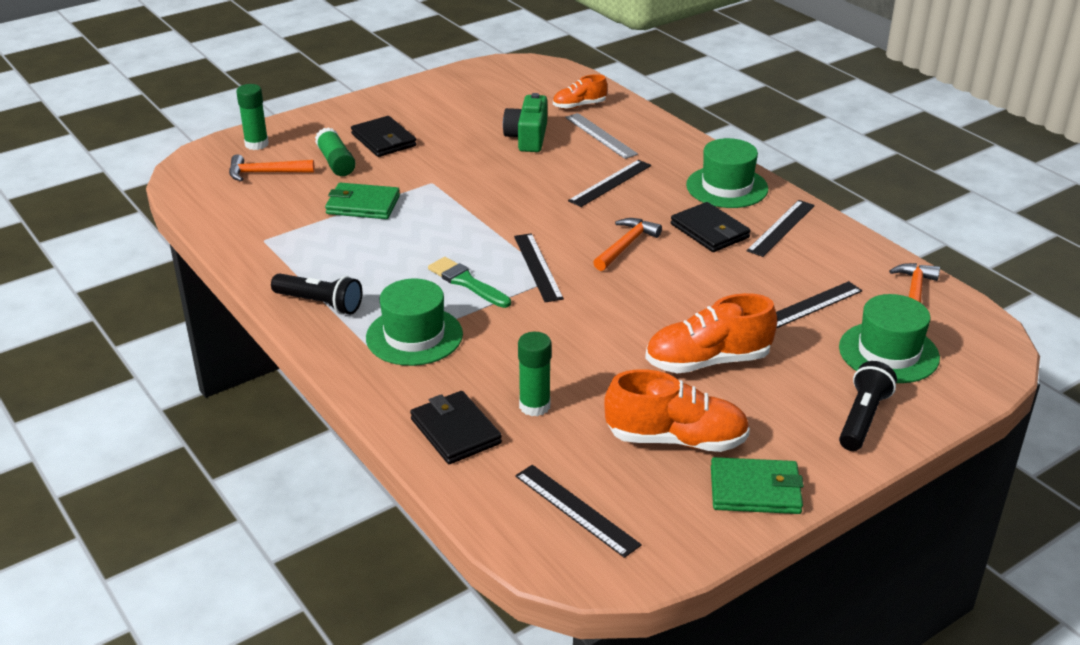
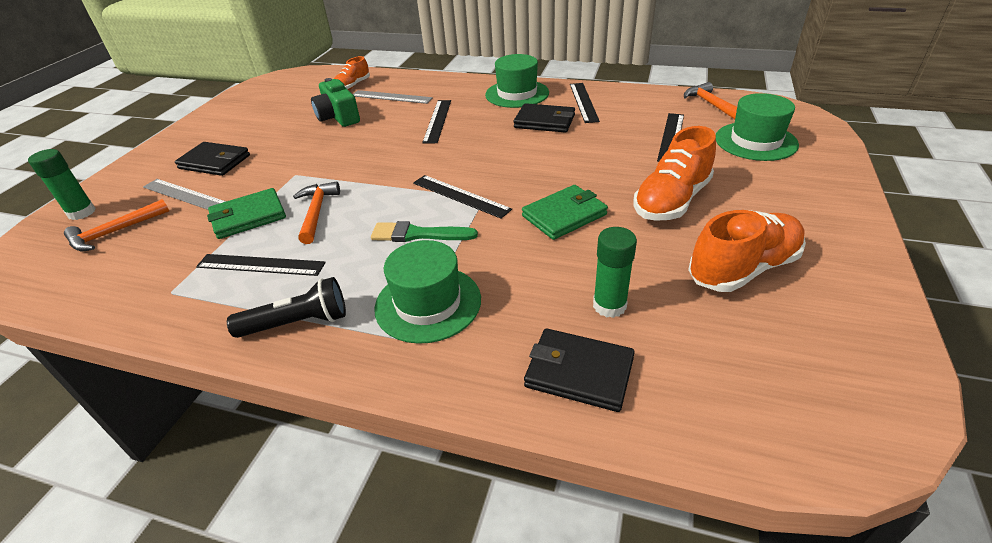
camera: 35 degrees left, 5 degrees up
(336, 162) = (184, 195): green glue stick -> grey ruler
(576, 510) = (775, 380): black ruler -> black ruler (260, 265)
(626, 245) = (504, 153): orange hammer -> orange hammer (316, 212)
(755, 490) = (848, 274): green wallet -> green wallet (564, 215)
(862, 418) = (813, 187): black flashlight -> none

